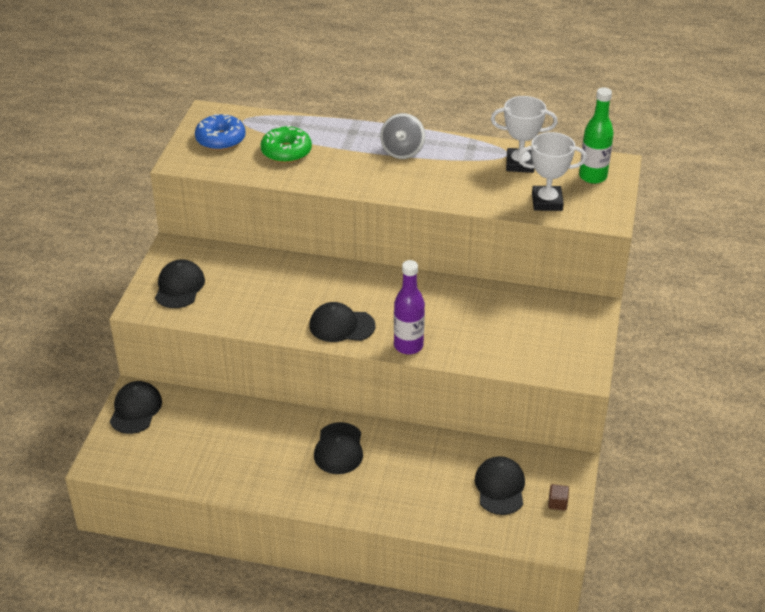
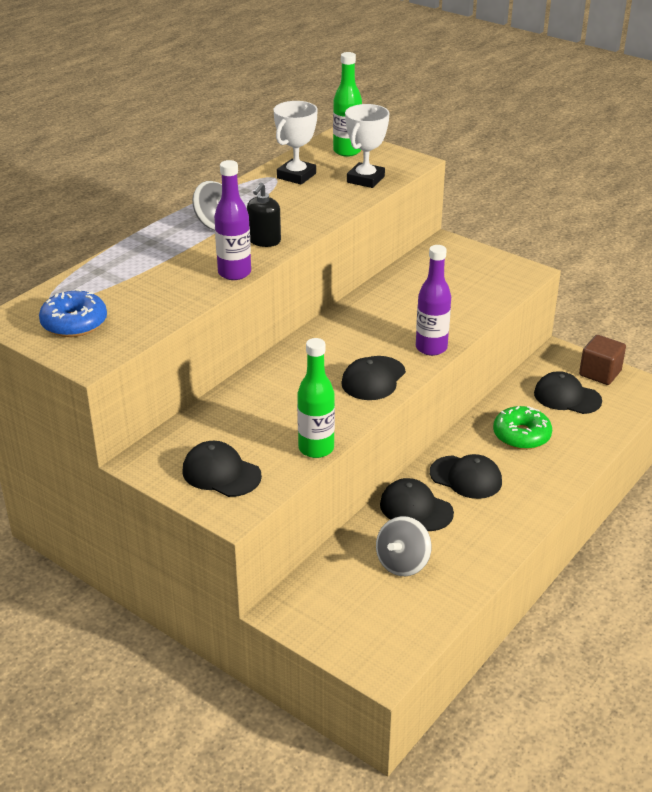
camera: 65 degrees left, 5 degrees down
(135, 409) = (312, 617): black cap -> black cap (416, 508)
(214, 440) = (402, 563): none -> grey spinning top
(232, 323) = (316, 448): none -> green bottle
(286, 152) = (146, 287): green donut -> green donut (521, 435)
(335, 184) = (234, 273): none -> purple bottle
(395, 182) = (264, 241): none -> black soap dispenser
(557, 503) = (600, 373): brown cube -> brown cube, size x1.94

